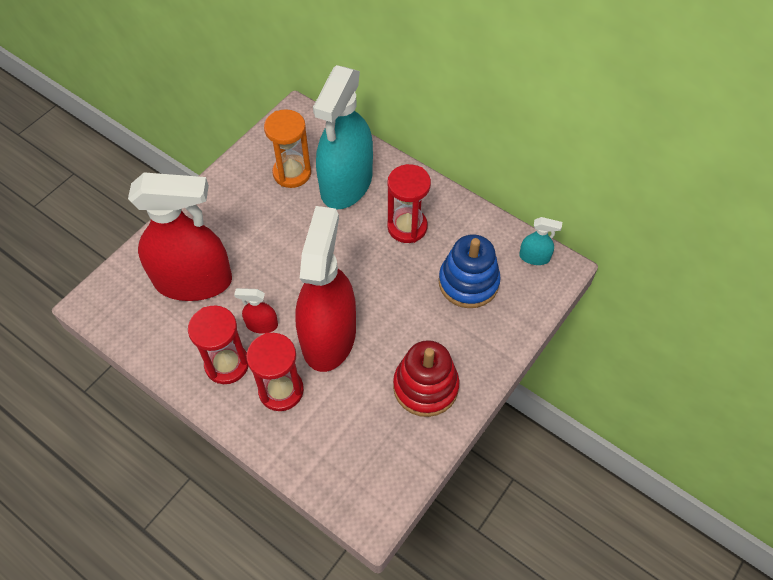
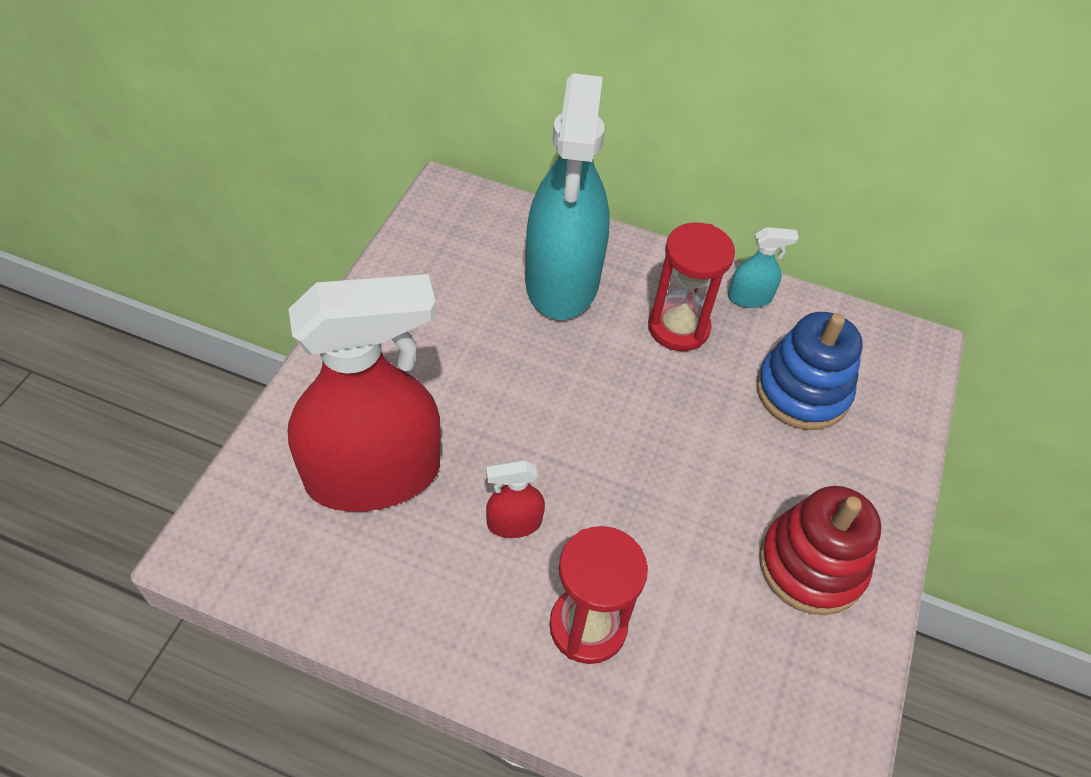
camera: 20 degrees left, 5 degrees down
(227, 364) = (480, 603): red hourglass -> none
(292, 173) = (473, 279): orange hourglass -> none
(328, 336) = (629, 518): red spray bottle -> none
(534, 257) = (876, 337): turquoise spray bottle -> turquoise spray bottle (749, 297)

